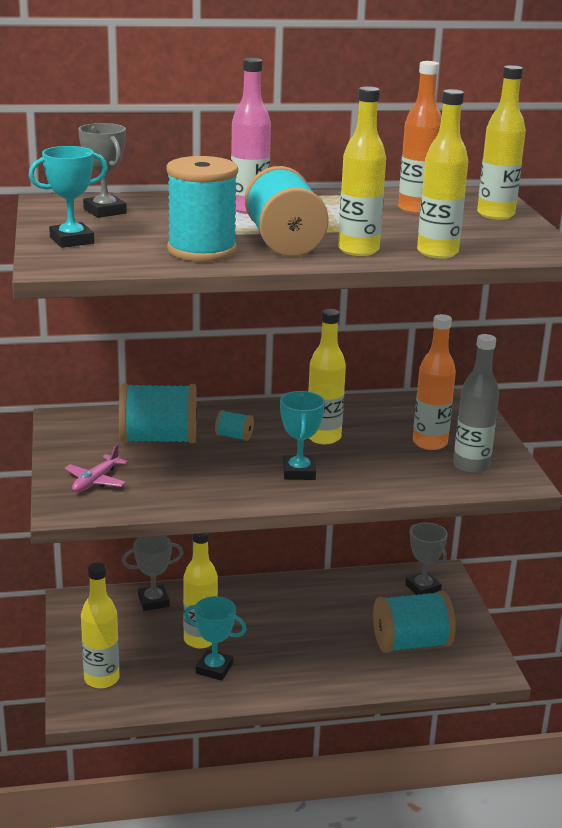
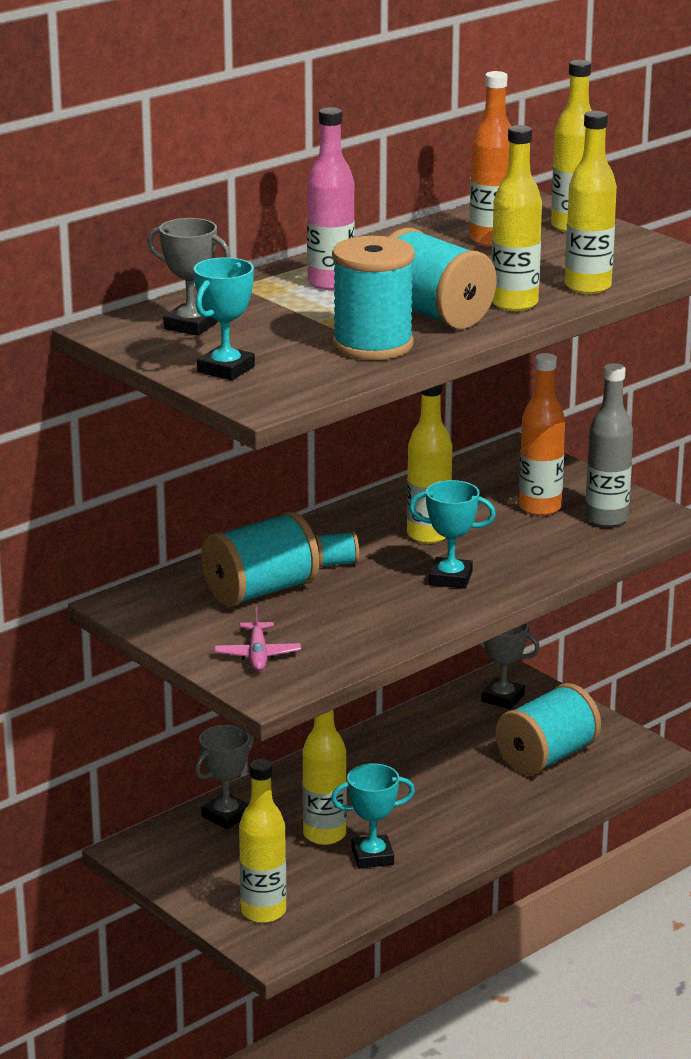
camera: 30 degrees left, 0 degrees up
(299, 472) = (450, 578): turquoise trophy -> turquoise trophy turned 45 degrees counterclockwise

